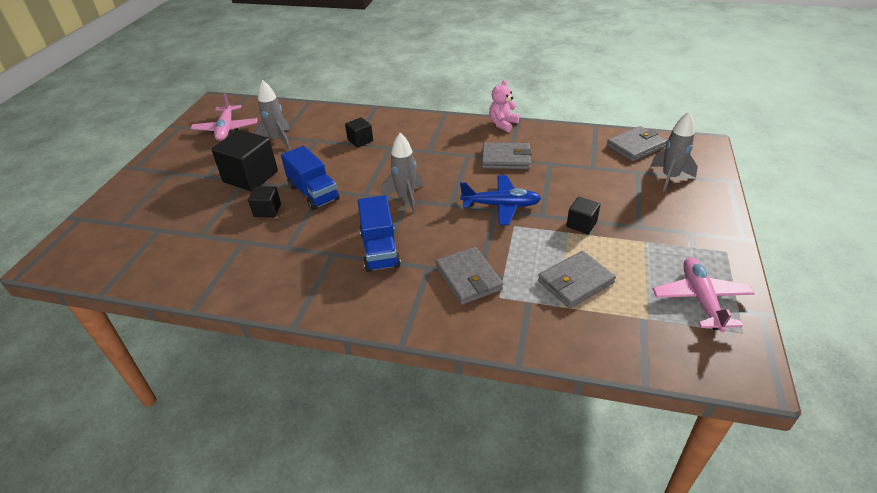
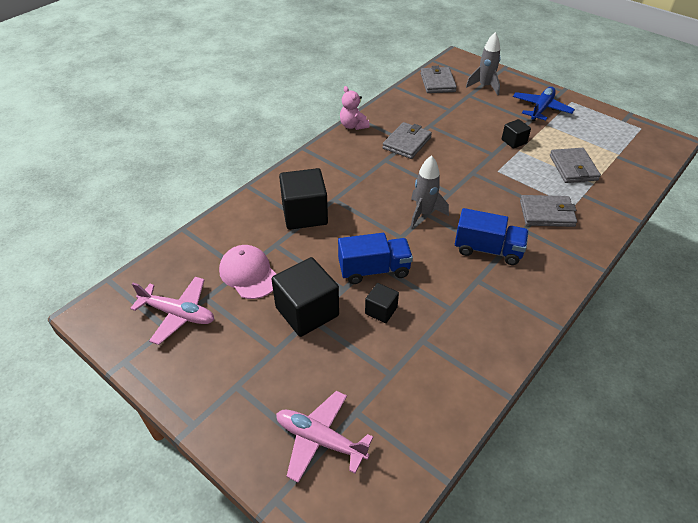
camera: 65 degrees left, 5 degrees up
(278, 140) = (249, 274): grey rocket -> pink cap
(360, 140) = (304, 214): black cube -> black cube, size x1.92
(501, 205) = (468, 168): blue plane -> blue plane (541, 109)
(700, 299) = (609, 129): pink plane -> pink plane (320, 440)

